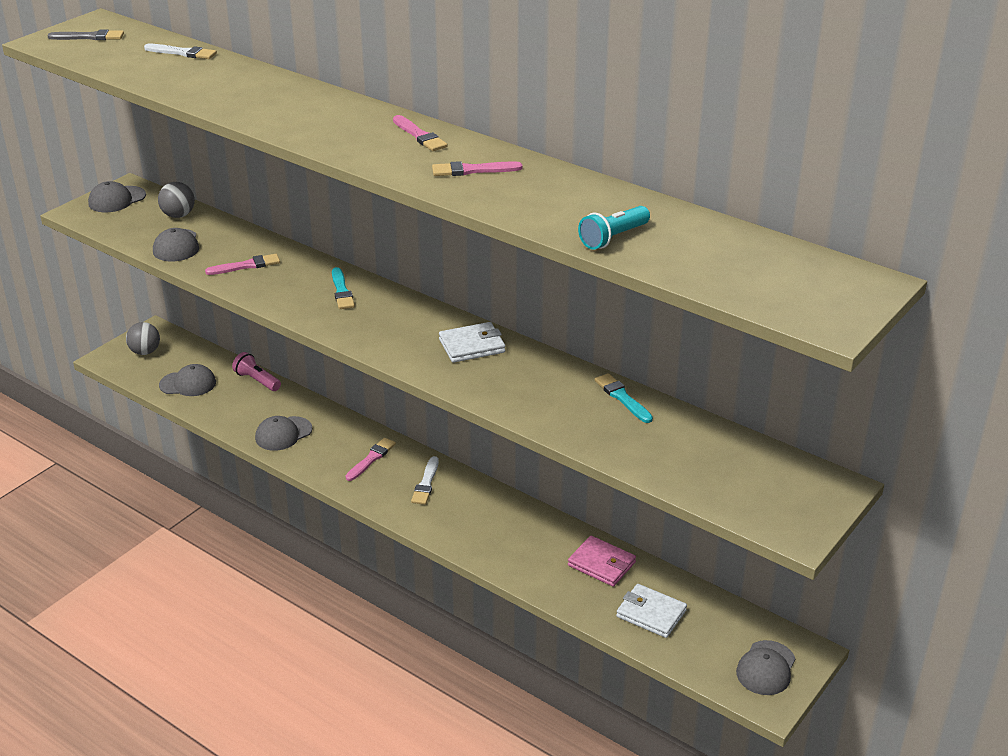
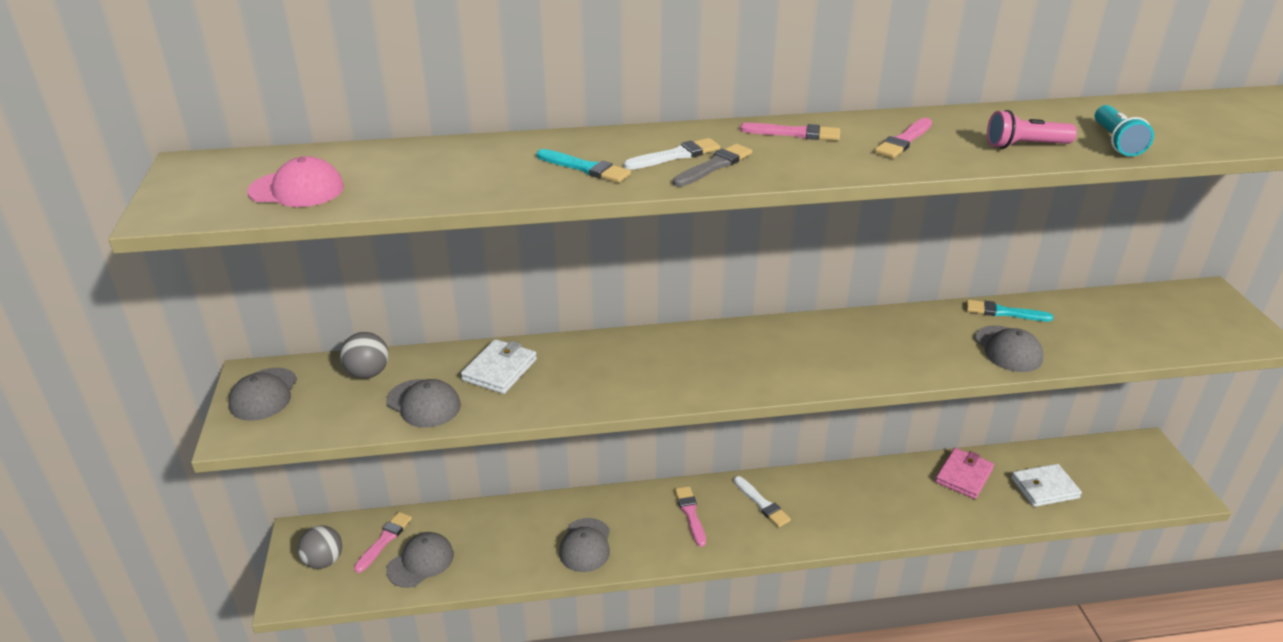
camera: 45 degrees left, 0 degrees up
(89, 37) = (223, 184): grey brush -> grey brush (714, 166)
(111, 53) = (297, 189): none -> pink cap
(183, 53) = (384, 157): white brush -> white brush (675, 155)
(246, 266) = (532, 382): pink brush -> pink brush (384, 540)
(257, 380) = (484, 514): pink flashlight -> pink flashlight (1025, 145)
(342, 291) = (661, 354): turquoise brush -> turquoise brush (585, 168)
(472, 346) = (843, 337): white wallet -> white wallet (499, 370)
(601, 564) = (963, 476): pink wallet -> pink wallet turned 45 degrees counterclockwise
(766, 668) = (1150, 473): grey cap -> grey cap (1008, 349)

